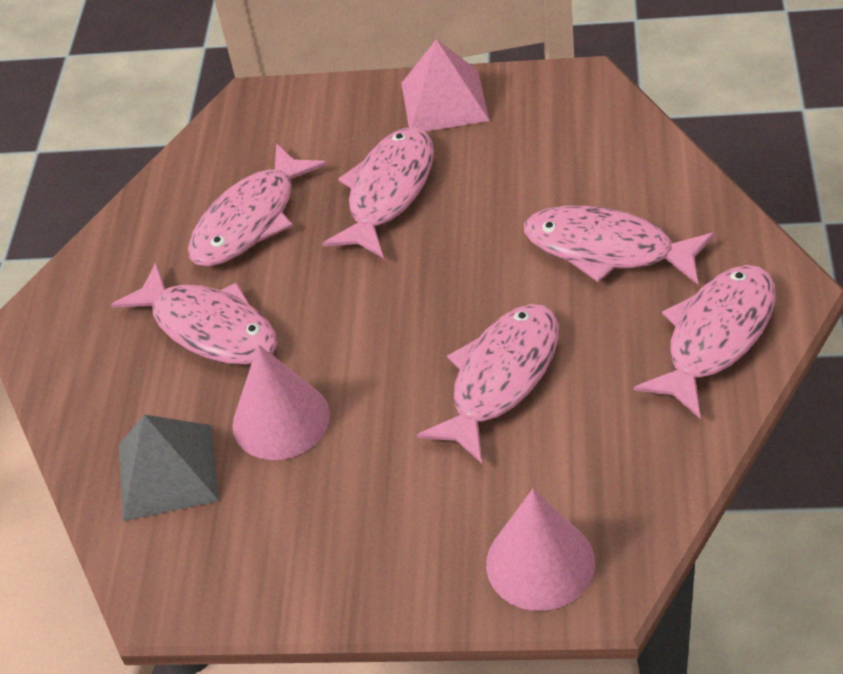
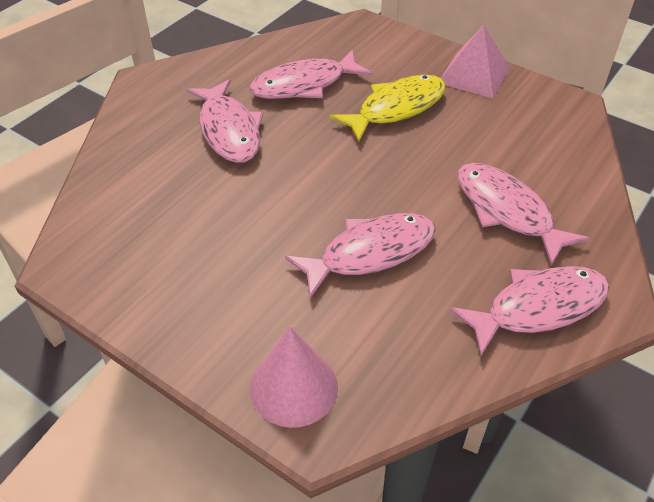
camera: 25 degrees right, 0 degrees up
(167, 472) = (133, 196): grey pyramid -> none
(281, 420) = (220, 203): pink cone -> none
(388, 192) = (396, 108): pink fish -> yellow fish

